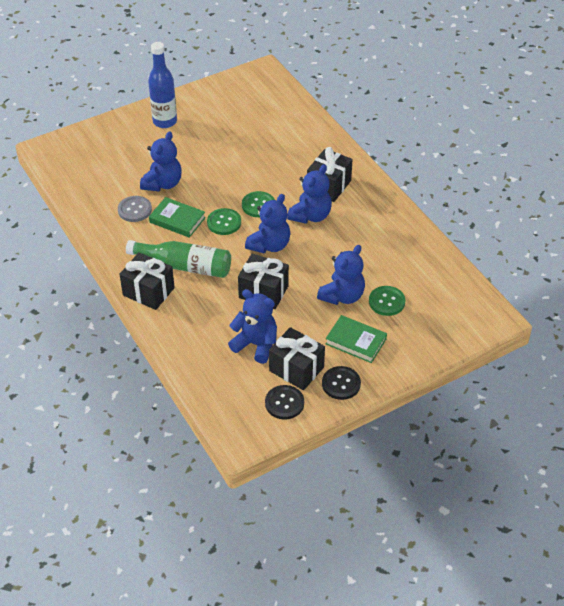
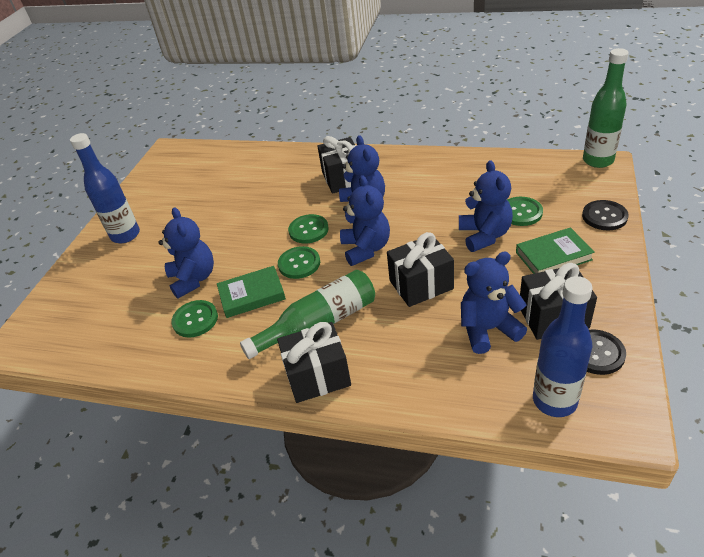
camera: 40 degrees left, 5 degrees down
(134, 210) = (195, 320): grey button -> green button
(228, 402) = (554, 401): none -> blue bottle
(341, 384) = (603, 295): black button -> black button (604, 216)
(496, 313) = (598, 161): none -> green bottle

